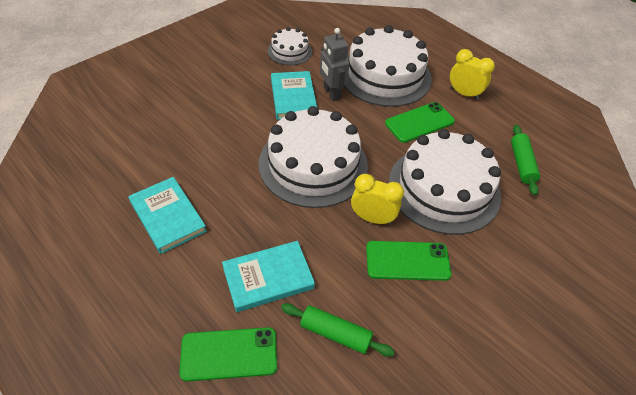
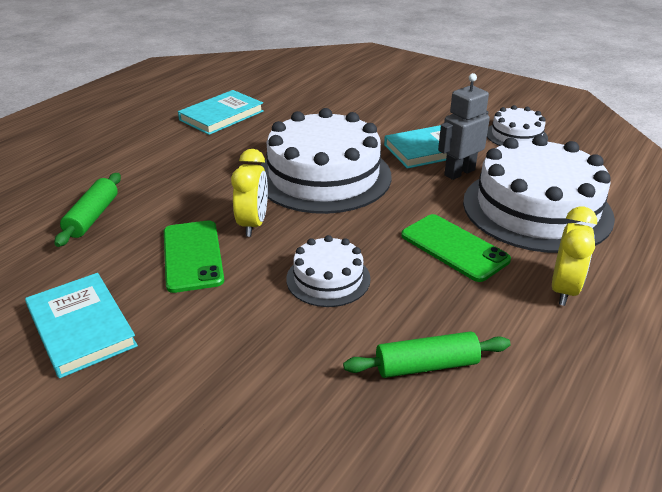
camera: 80 degrees right, 15 degrees down
(229, 354) = (76, 166): green phone -> none
(268, 278) = (158, 172): turquoise book -> turquoise book (81, 327)
(444, 188) = (328, 279): white cake -> white cake, size x0.50

